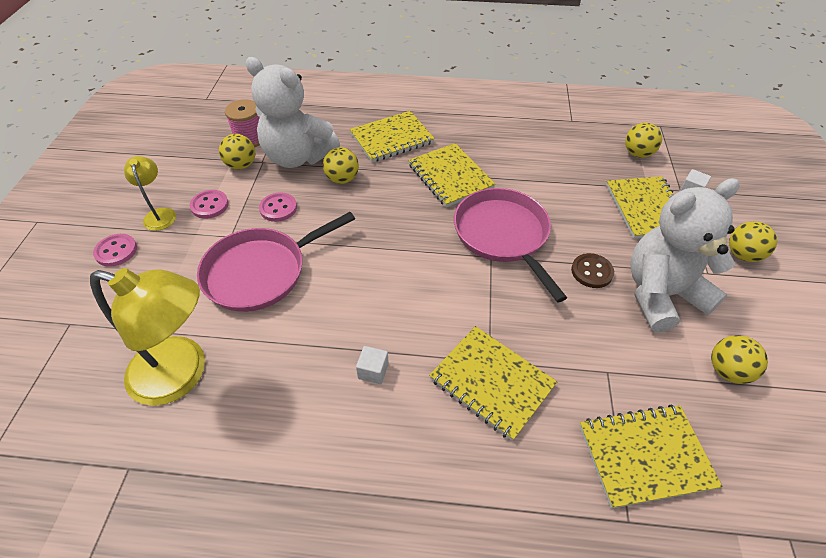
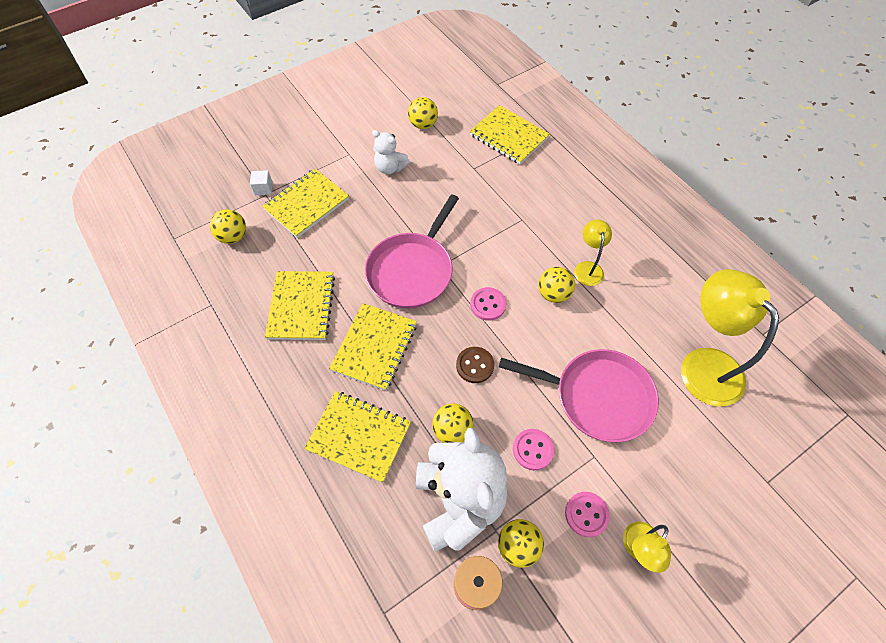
camera: 130 degrees left, 10 degrees up
(116, 251) = (700, 534): pink button -> pink button (488, 304)
(373, 371) = (588, 268): white cube -> yellow lamp
(491, 382) = (534, 211): yellow notebook -> yellow notebook (301, 306)
(591, 272) = (402, 207): brown button -> brown button (475, 365)
(661, 294) = (390, 168): white teddy bear -> white teddy bear, size x0.50
(742, 255) = (315, 144): yellow ball -> yellow ball (553, 294)

